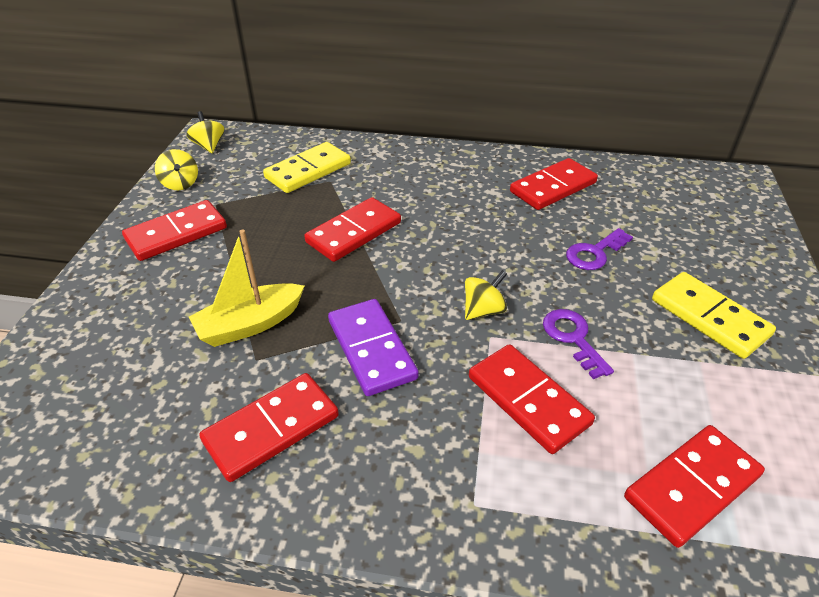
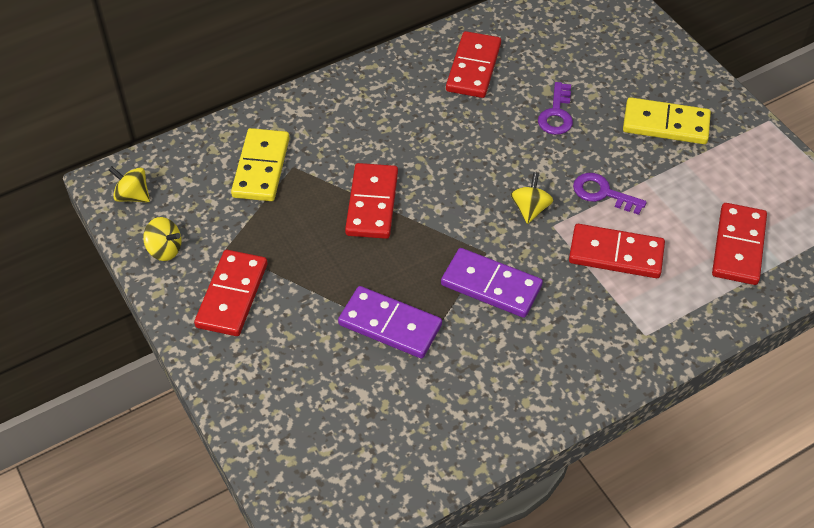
camera: 40 degrees left, 10 degrees up
(250, 324) = (390, 324): yellow boat -> purple domino
(271, 429) = (492, 377): red domino -> none

